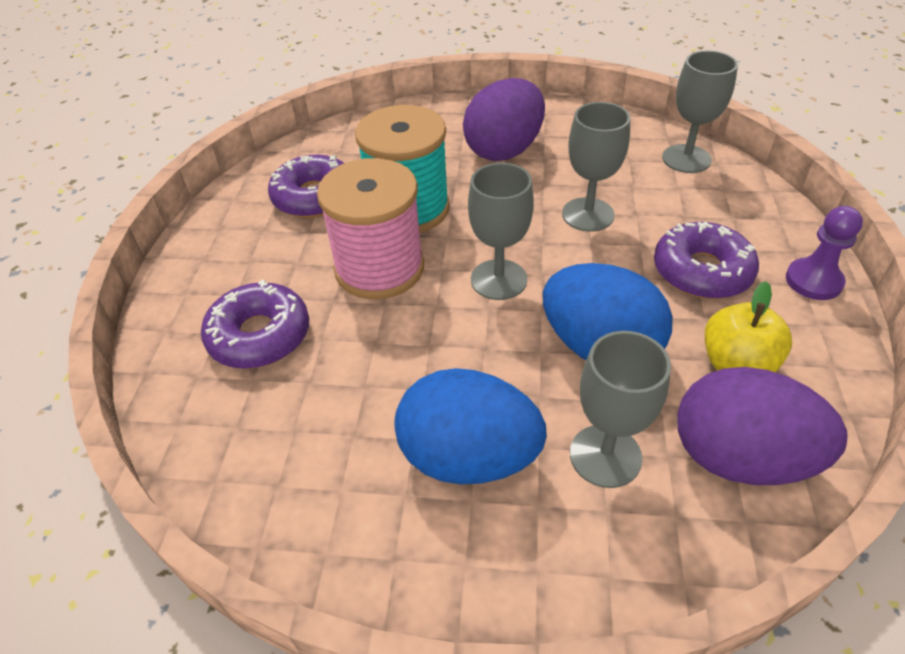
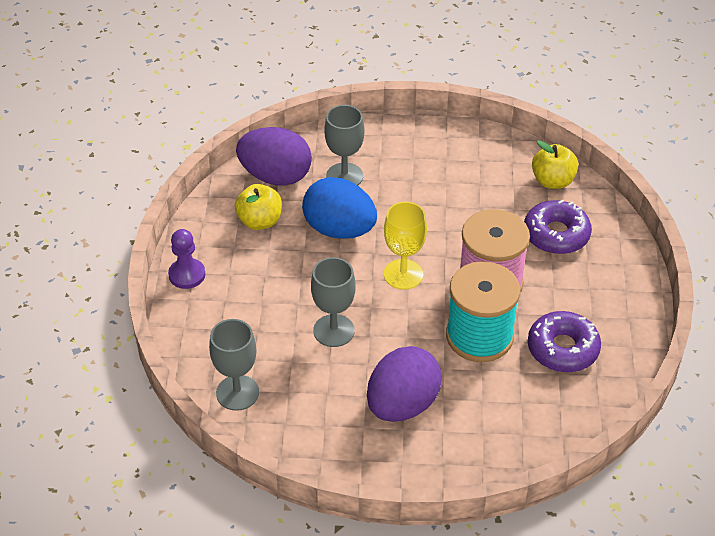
camera: 175 degrees right, 0 degrees up
(220, 436) = (552, 181): none -> yellow apple
(468, 457) = (416, 174): blue egg -> none
(498, 279) = (403, 274): grey goblet -> yellow goblet
(701, 271) = (260, 281): purple donut -> none

